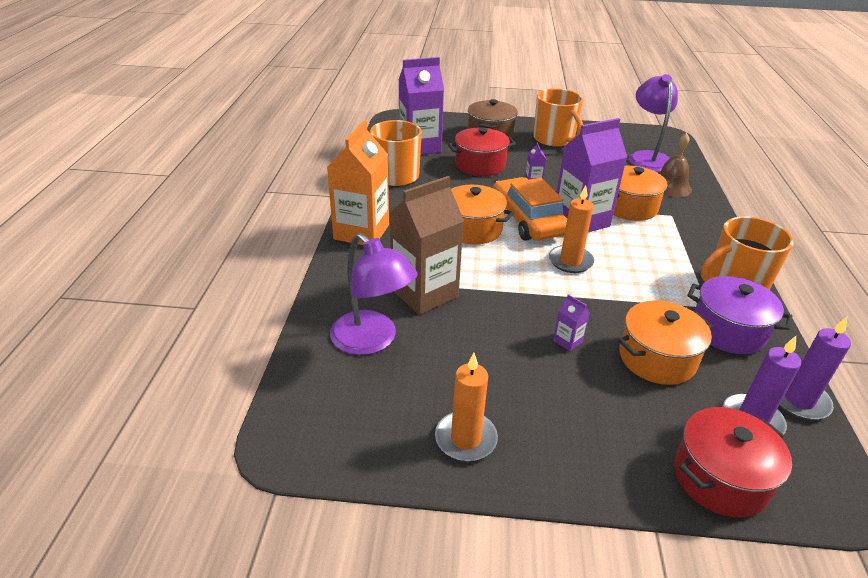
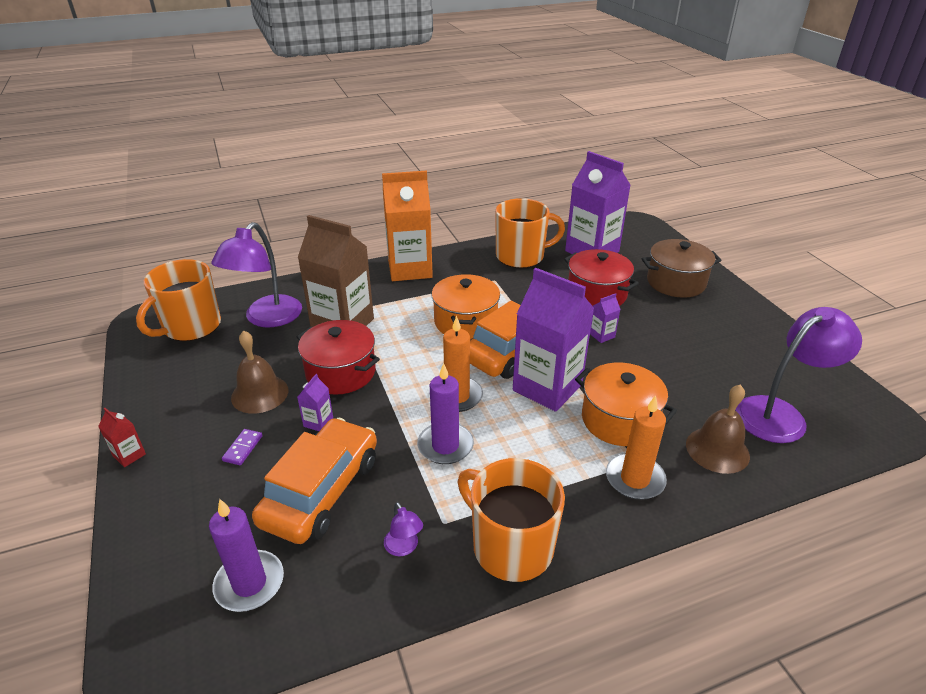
camera: 65 degrees right, 0 degrees up
(466, 439) = (171, 393): orange candle -> orange candle (635, 479)
(505, 370) = (260, 394): none -> brown bell
(554, 139) = (725, 327): orange mug -> orange mug (191, 327)
(559, 487) = (129, 455): none -> red carton
(584, 396) = (243, 448): none -> purple domino
(657, 358) = (321, 491): orange pot -> orange car
(720, 478) = (159, 563): red pot -> red pot (341, 372)
(728, 330) = (404, 548): purple pot -> purple lamp
(798, 400) = (299, 629): purple candle -> purple candle (445, 446)

